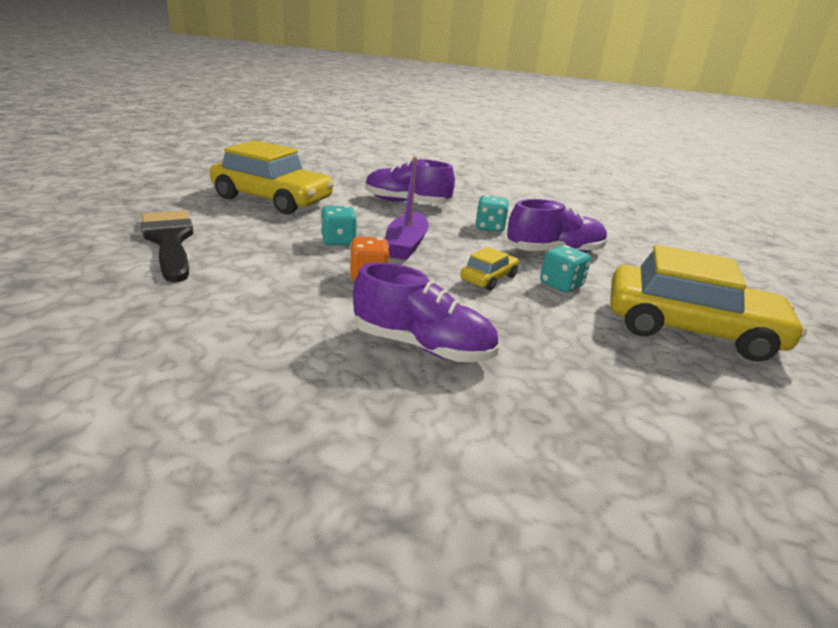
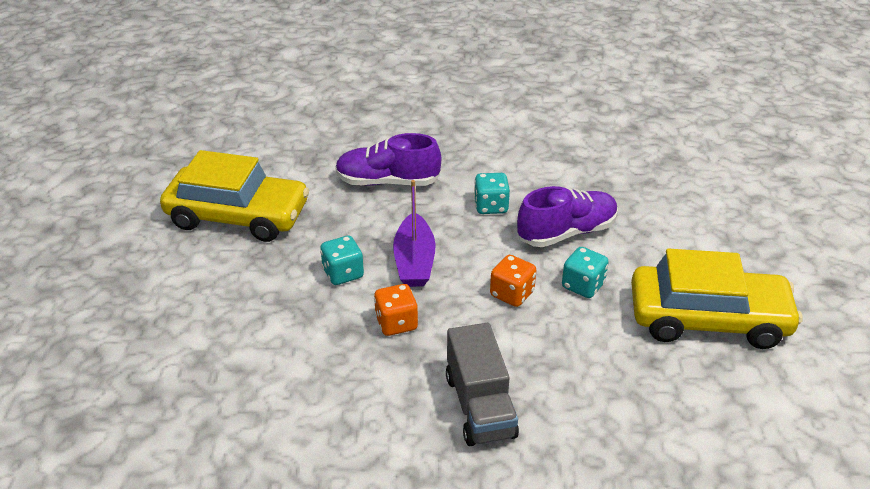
camera: 10 degrees left, 10 degrees up
(169, 241) = (171, 321): black brush -> none
(423, 346) = (480, 406): purple shoe -> grey truck
(488, 278) = (512, 294): yellow car -> orange dice

